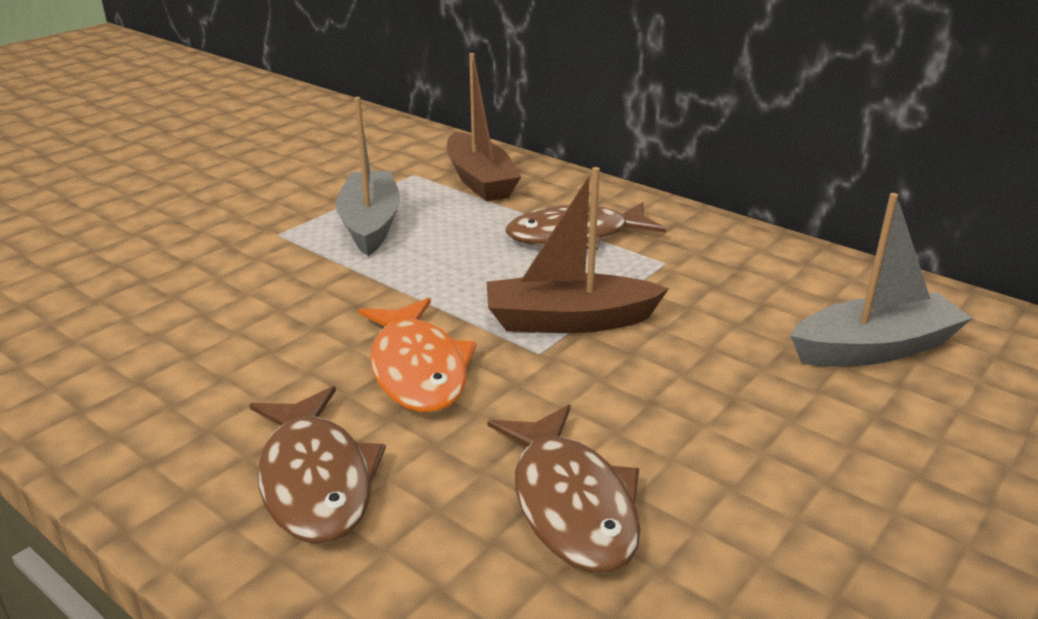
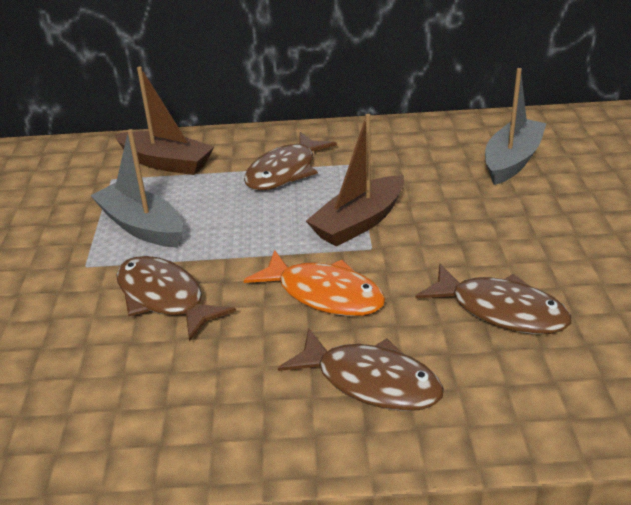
camera: 40 degrees left, 5 degrees up
(286, 293) = (164, 298): none -> brown fish

